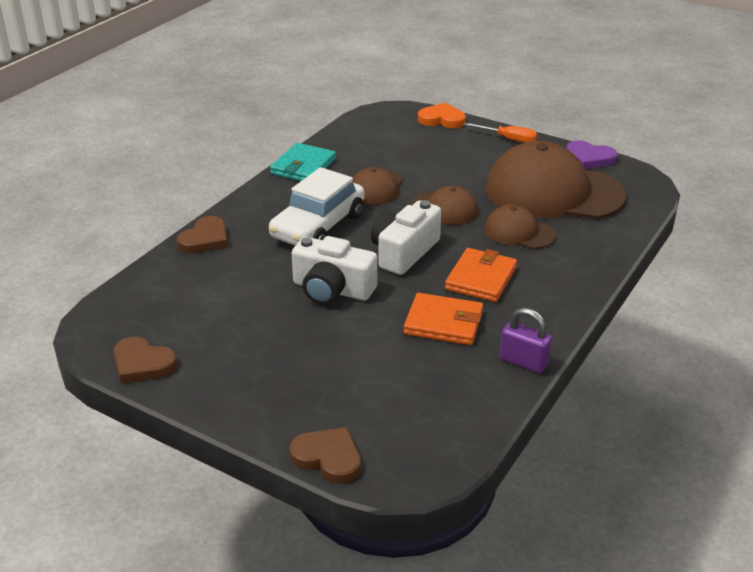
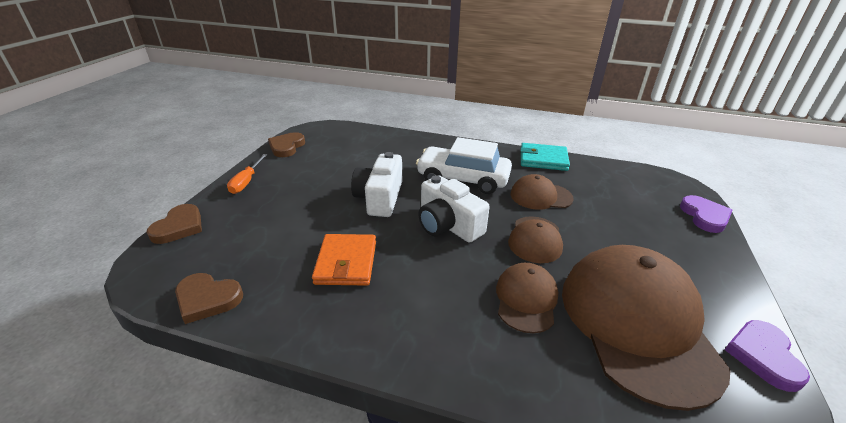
camera: 75 degrees right, 0 degrees up
(205, 239) = (422, 141): brown heart -> brown heart (207, 299)
(404, 252) = (448, 225): white camera -> white camera turned 150 degrees counterclockwise
(442, 119) = (704, 216): orange heart -> purple heart
(481, 278) = (424, 278): orange wallet -> none
(508, 139) = (722, 269): orange screwdriver -> orange screwdriver (246, 182)
(523, 362) = (289, 326): purple padlock -> none

